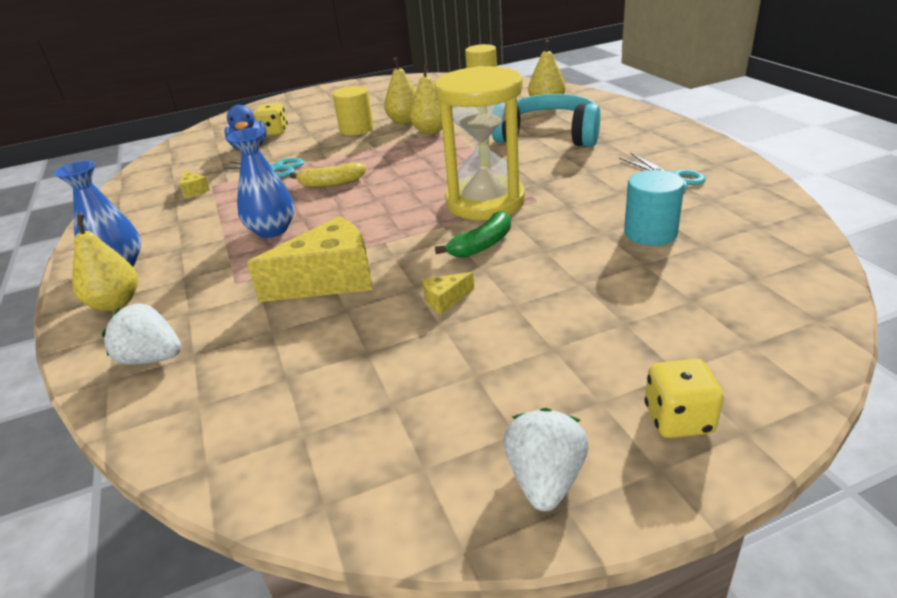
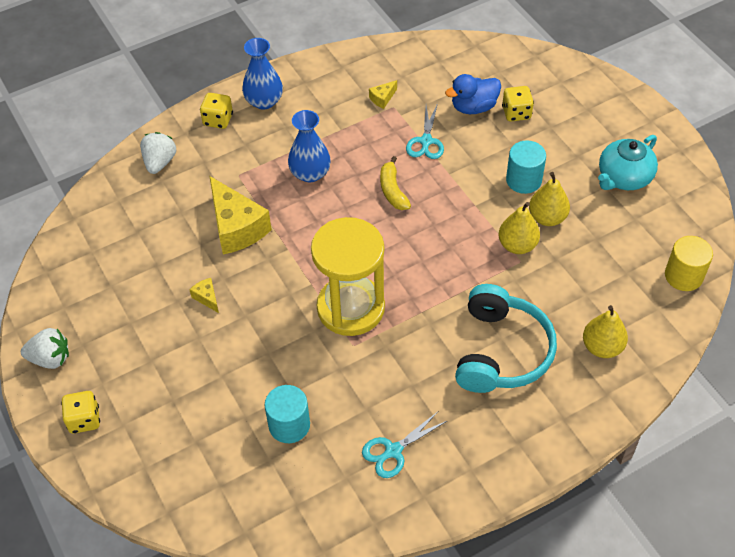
camera: 80 degrees right, 20 degrees up
(115, 303) = (218, 120): yellow pear -> yellow dice
(356, 129) = (523, 180): yellow cylinder -> turquoise cylinder
(376, 98) = (623, 177): none -> turquoise teapot
(482, 245) = (278, 312): green banana -> none

